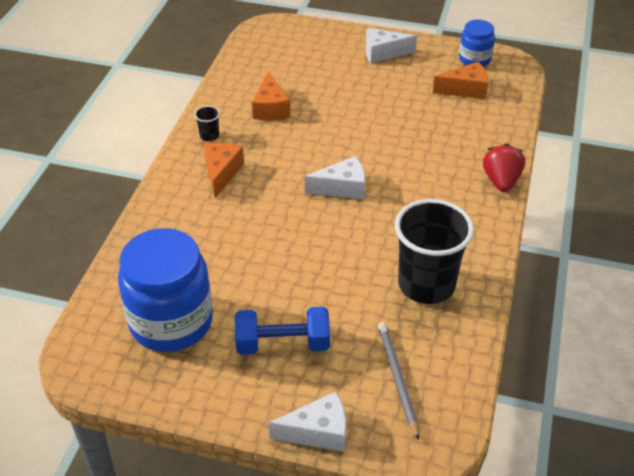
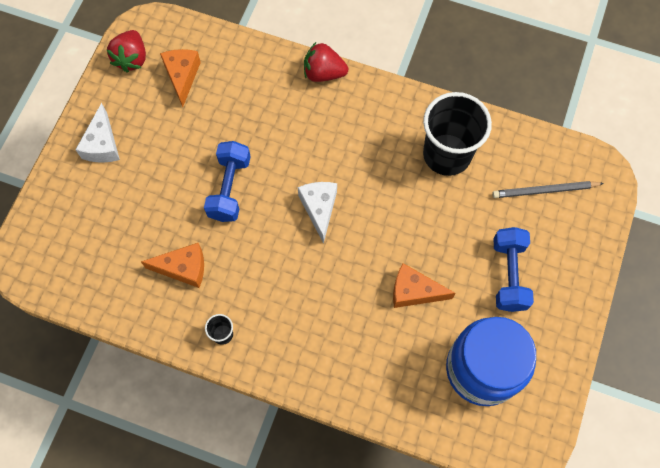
camera: 85 degrees left, 25 degrees up
(221, 173) = (285, 322): orange cheese -> orange cheese (414, 291)
(318, 432) = (594, 254): white cheese -> none
(354, 128) = (229, 188): none -> blue dumbbell
(474, 59) = (131, 59): blue jar -> red strawberry

